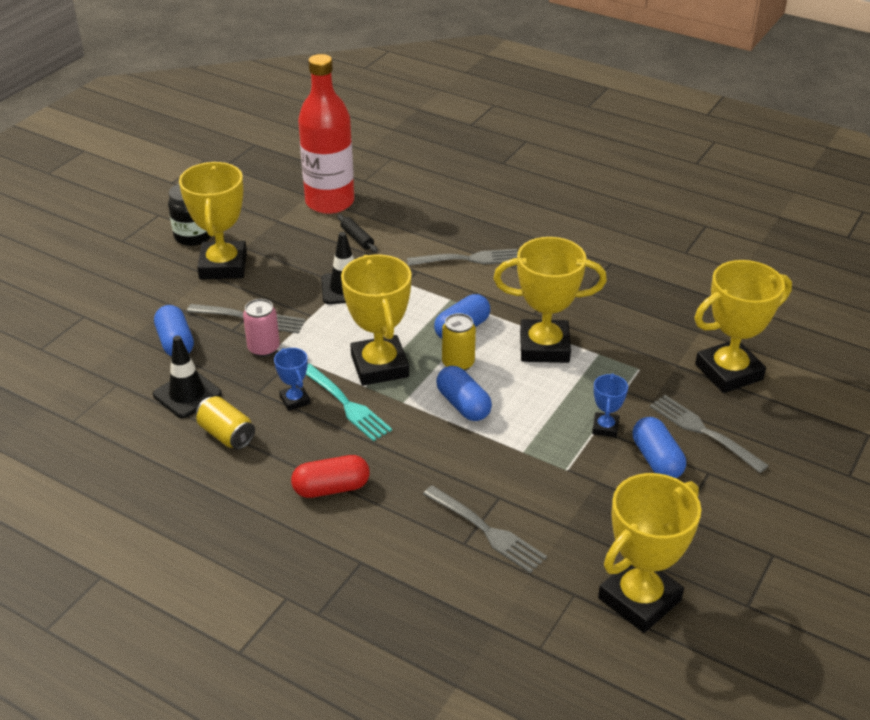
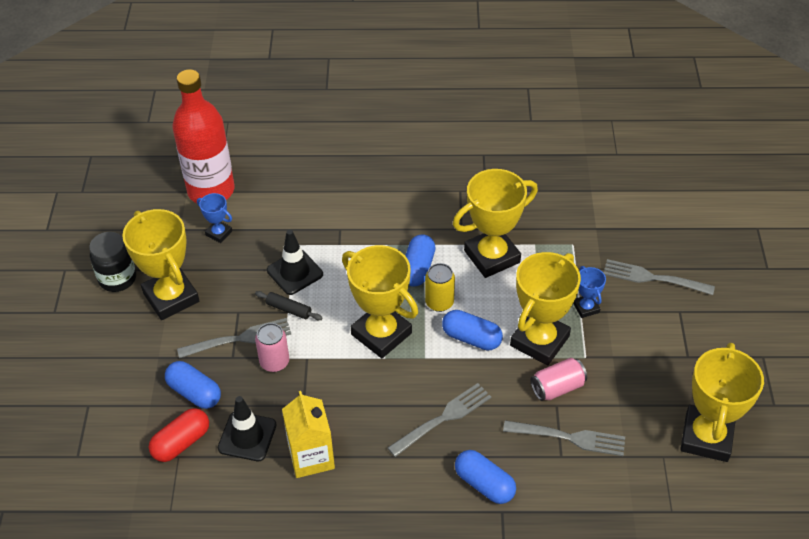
camera: 30 degrees left, 10 degrees up
(226, 435) = (311, 457): yellow can -> yellow carton
(295, 400) = (340, 398): blue trophy -> blue trophy (219, 233)
(331, 488) = (431, 461): red capsule -> red capsule (181, 442)
(345, 404) = (382, 381): turquoise fork -> none
(357, 238) = (264, 218): black rolling pin -> black rolling pin (289, 309)
(467, 259) = (371, 199): grey fork -> grey fork (442, 419)
(513, 482) = (557, 387): none -> pink can
(656, 460) = (639, 318): blue capsule -> blue capsule (484, 484)
(728, 372) = (635, 218): yellow trophy -> yellow trophy (539, 341)

